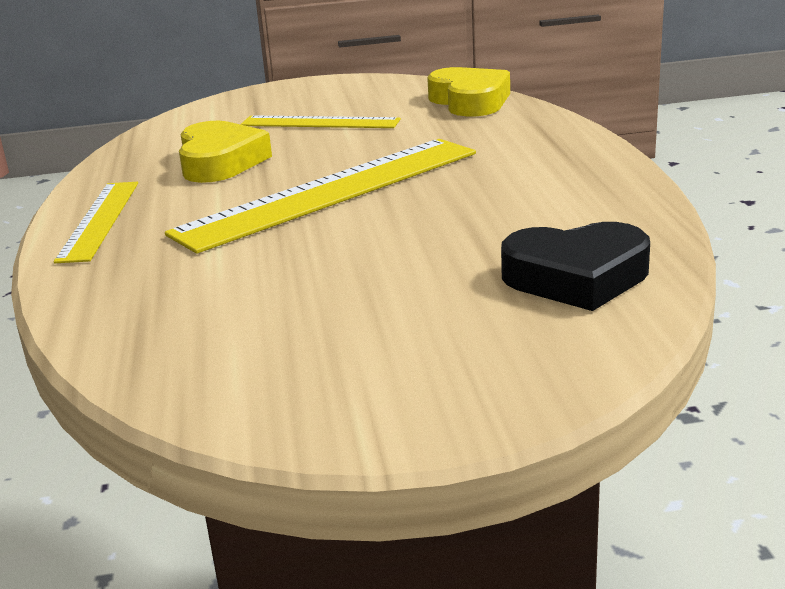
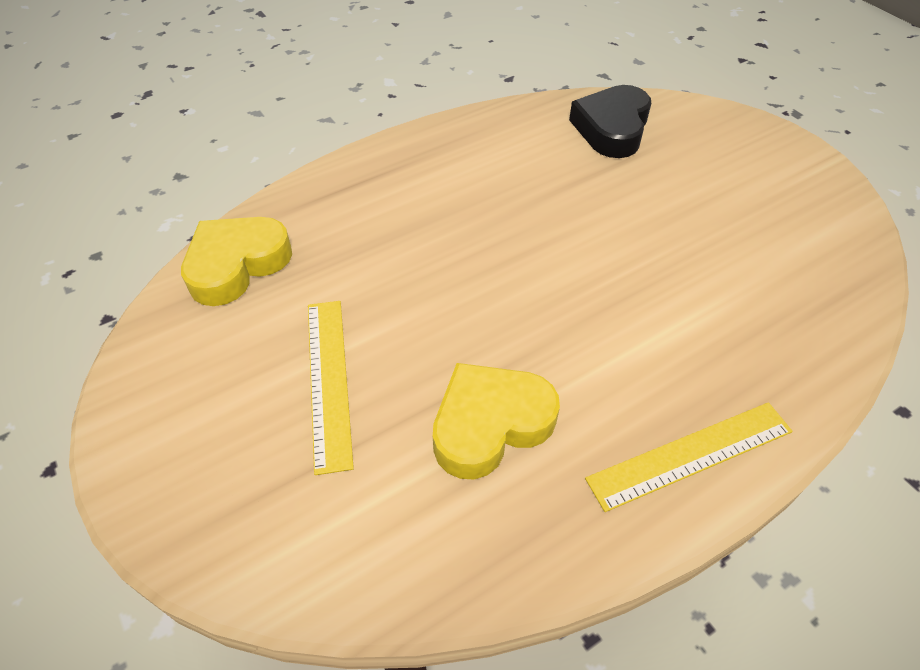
camera: 115 degrees left, 25 degrees up
(331, 192) = (533, 290): yellow ruler -> none
(576, 277) = (612, 128): black heart -> black heart turned 135 degrees counterclockwise

